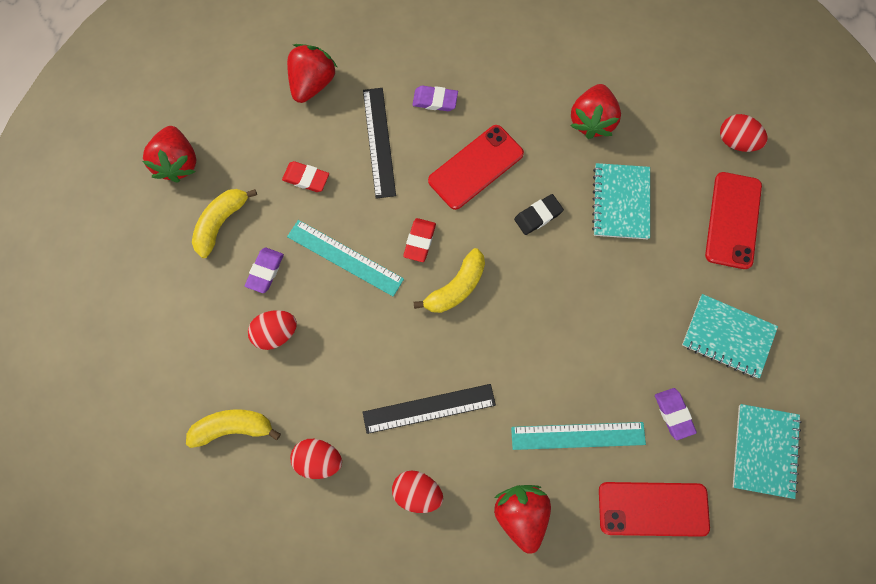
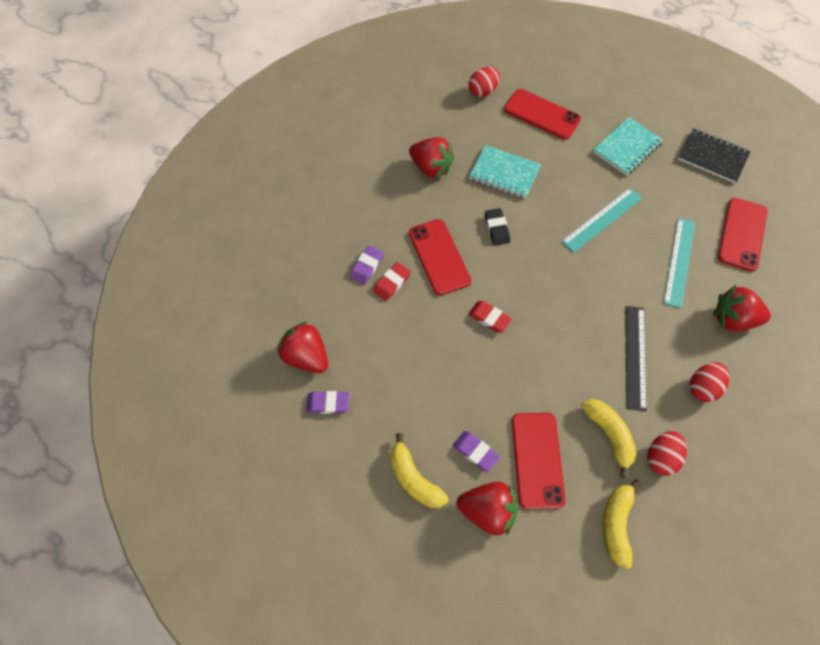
camera: 70 degrees left, 10 degrees down
(177, 163) = (335, 503): red strawberry -> red strawberry (487, 510)
(276, 333) = (537, 460): red egg -> red phone
(306, 178) = (398, 390): red eraser -> red eraser (391, 283)
(345, 258) = (485, 380): turquoise ruler -> turquoise ruler (602, 219)
(379, 142) = (387, 320): black ruler -> none
(456, 287) = (538, 304): yellow banana -> yellow banana (609, 434)
(673, 414) = (675, 198): purple eraser -> purple eraser (328, 403)
(764, 451) = (712, 157): turquoise notebook -> black notebook

